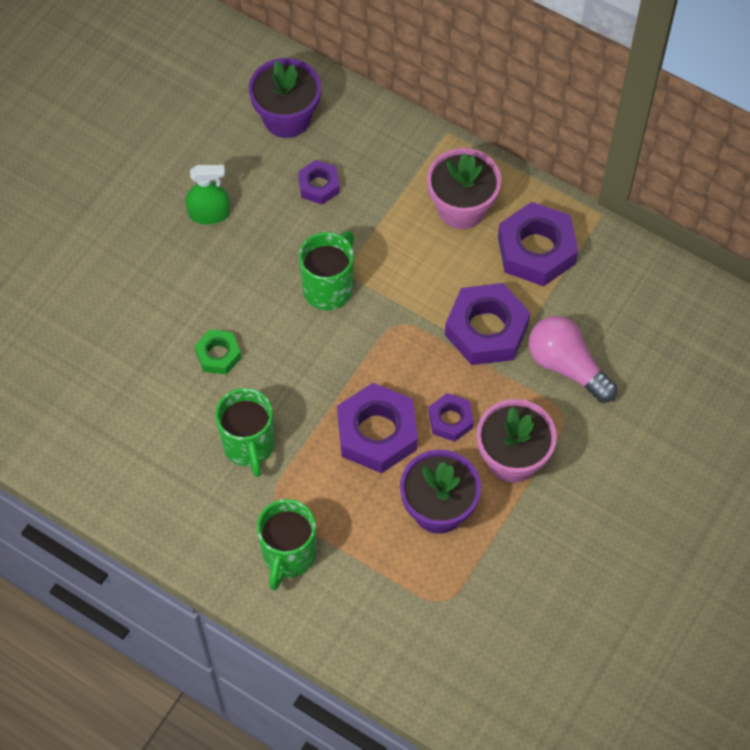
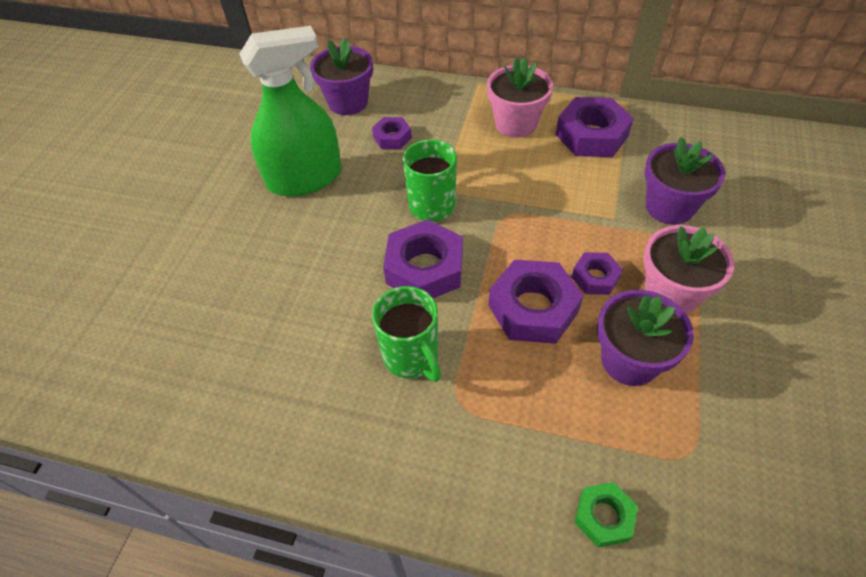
camera: 15 degrees left, 10 degrees down
(209, 214) = (305, 178): green spray bottle -> green spray bottle, size x2.05
(218, 355) = (351, 284): green nut -> green nut (604, 517)
(288, 555) = (499, 459): green mug -> none
(486, 330) = (585, 199): purple nut -> purple nut (425, 268)
(566, 366) = (669, 207): pink light bulb -> purple flower pot

